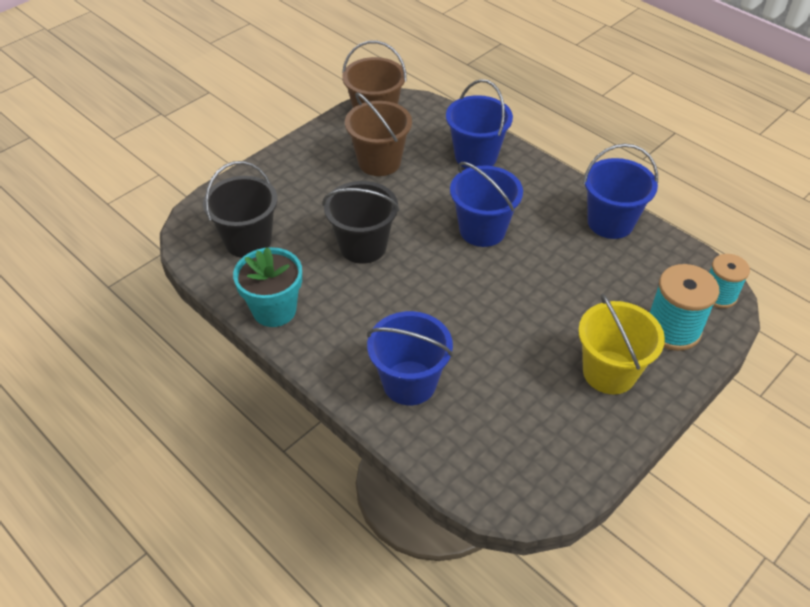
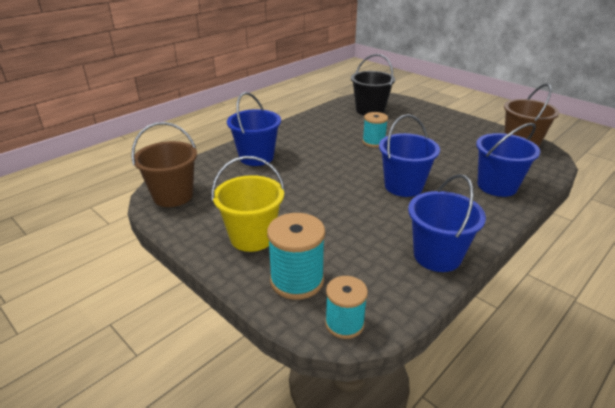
camera: 90 degrees right, 15 degrees down
(274, 310) = (315, 119): turquoise flower pot -> none
(363, 246) = (373, 142): black bucket -> turquoise spool
(379, 162) = (465, 146): brown bucket -> brown bucket (173, 196)

